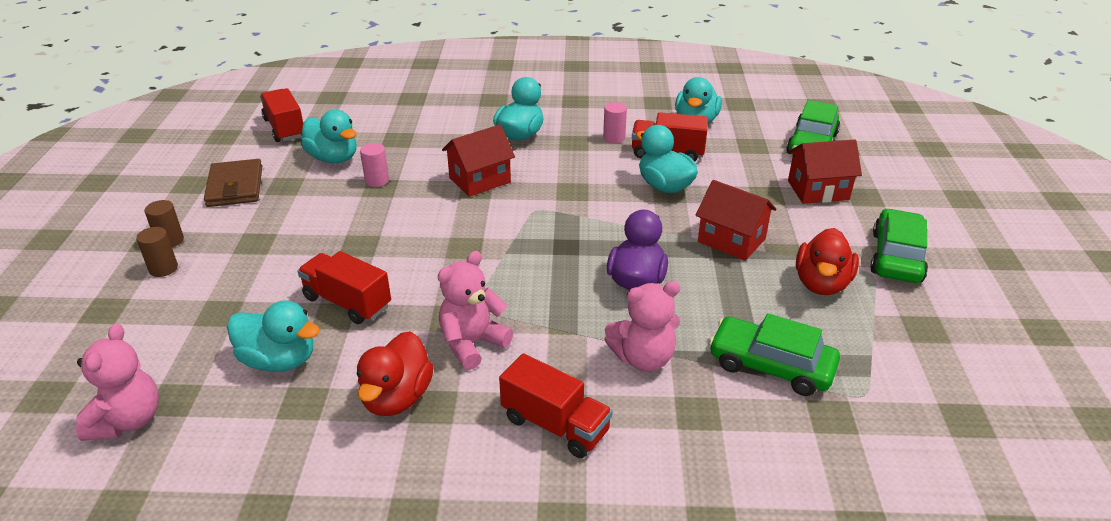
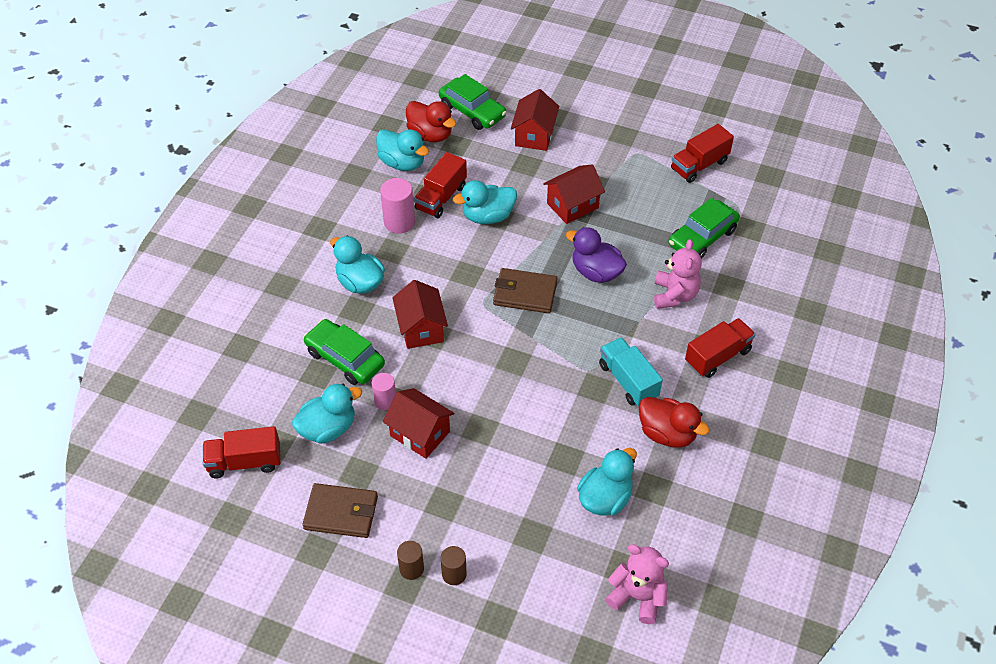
camera: 70 degrees left, 15 degrees up
(342, 209) = (420, 433): none -> red house
(347, 302) = (553, 447): red truck -> red truck (699, 165)
(472, 343) = (628, 381): pink teddy bear -> turquoise truck
(568, 234) = (525, 293): none -> brown wallet
(614, 138) = (399, 222): pink cylinder -> pink cylinder, size x1.56
(821, 284) = (637, 181): red duck -> red duck (430, 134)
(896, 257) = (625, 133): green car -> green car (345, 358)

